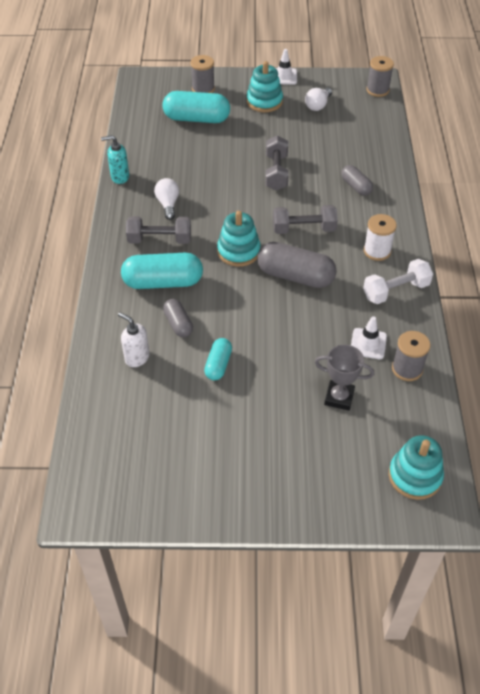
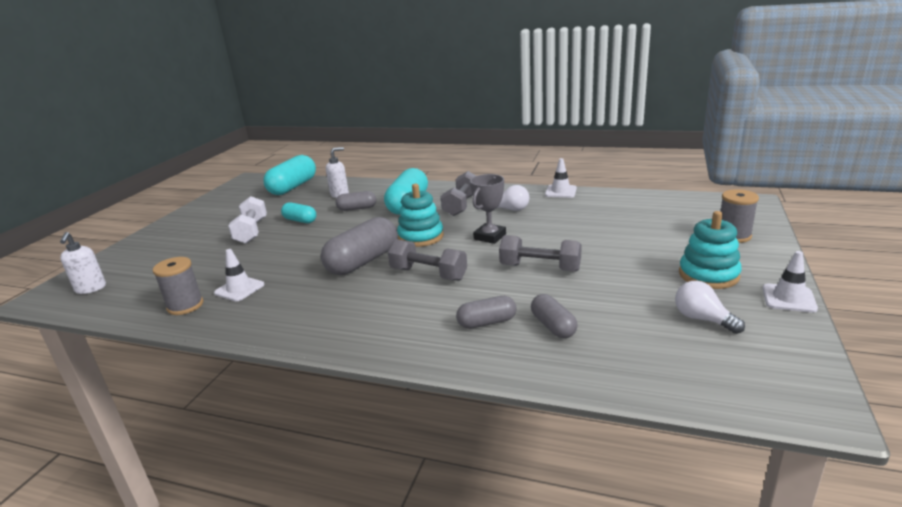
camera: 110 degrees right, 25 degrees down
(119, 177) = (560, 191): turquoise soap dispenser -> white traffic cone
(196, 119) = (662, 229): turquoise capsule -> turquoise capsule (293, 187)
(304, 229) = (428, 274): grey dumbbell -> grey dumbbell turned 75 degrees counterclockwise
(339, 397) = (205, 265): grey trophy -> grey trophy (490, 237)
(348, 159) = (553, 326): none -> grey capsule
(377, 90) = (770, 398): grey spool -> none
(377, 251) = (356, 317): white spool -> none
(396, 291) = (285, 319): white dumbbell -> white dumbbell (251, 231)
(415, 476) = (90, 289): turquoise stacking toy -> white soap dispenser

